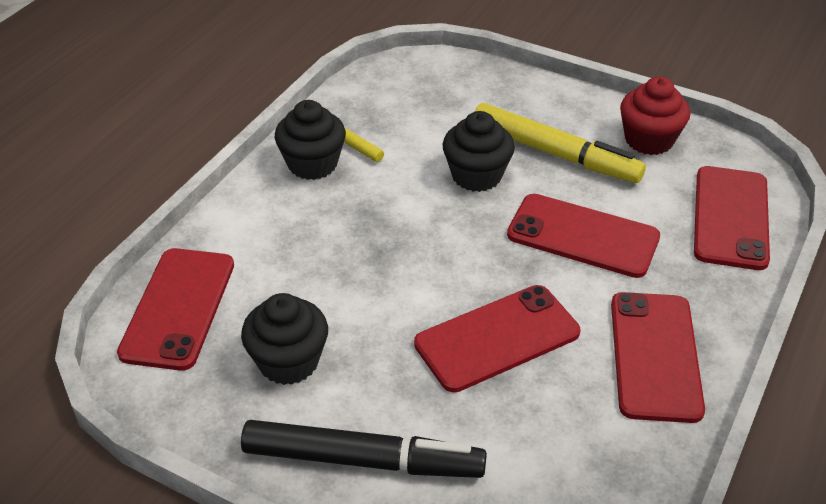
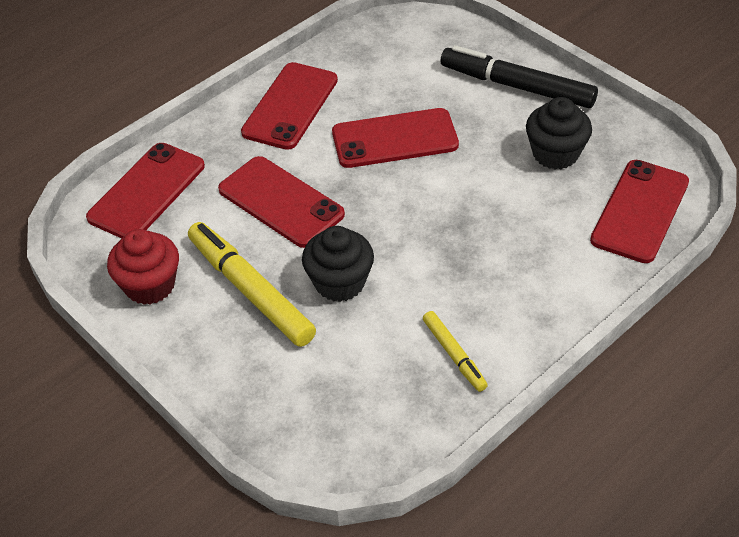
camera: 160 degrees left, 5 degrees up
(312, 164) = (497, 334): black cupcake -> none

